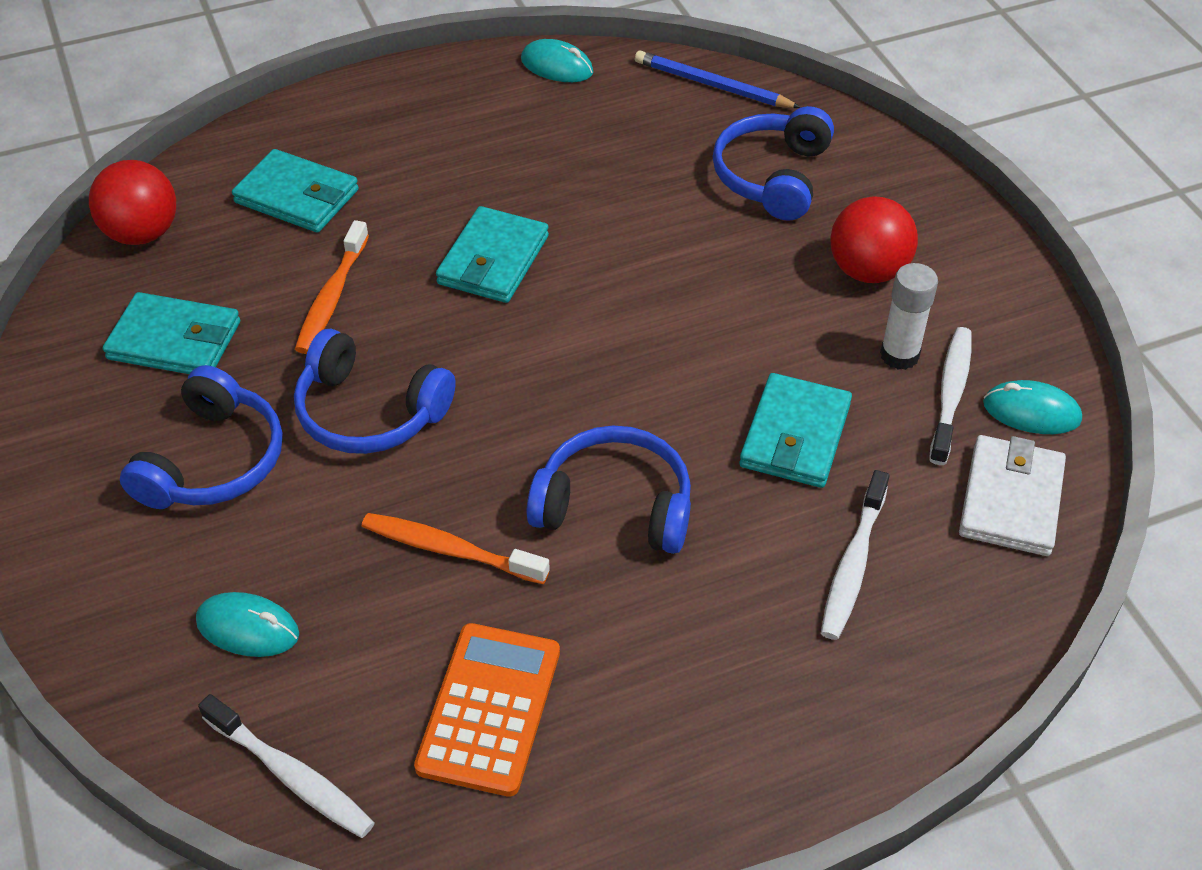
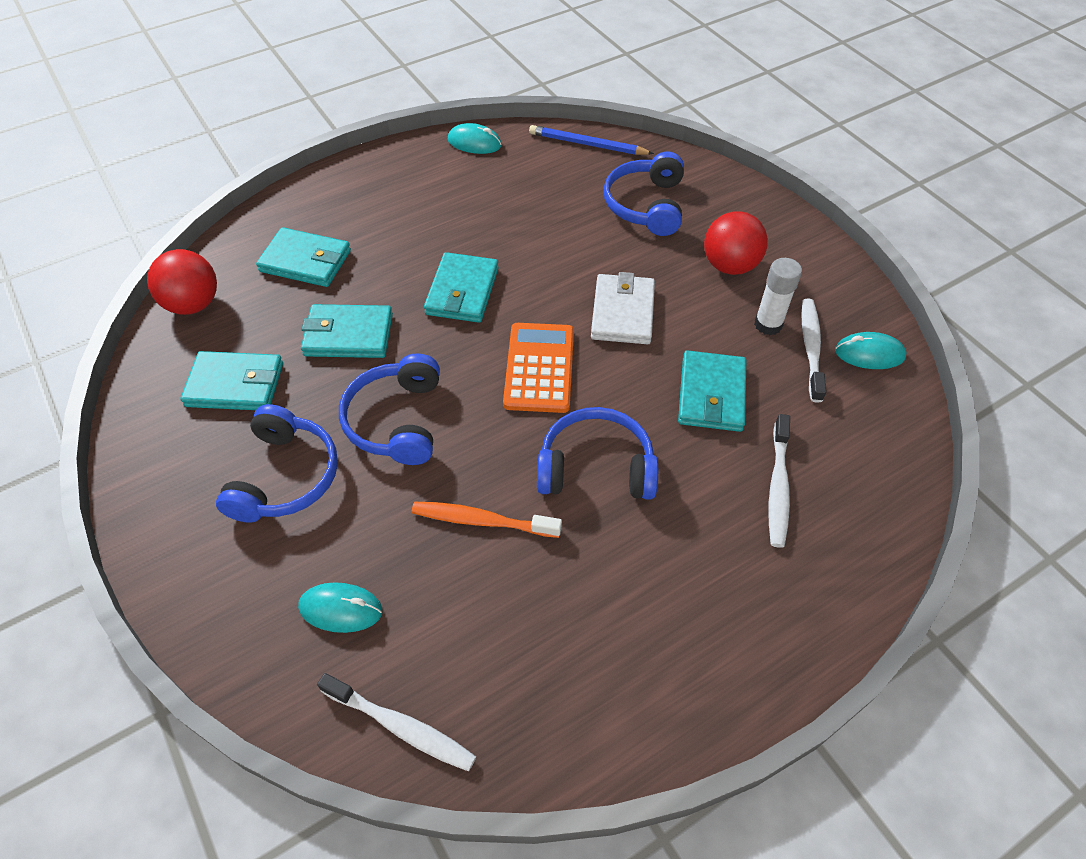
camera: 10 degrees left, 5 degrees up
(332, 297) = (348, 335): orange toothbrush -> turquoise wallet
(369, 412) = (397, 420): blue headphones -> blue headphones turned 75 degrees clockwise
(489, 709) = (542, 645): orange calculator -> orange calculator (539, 368)
(1010, 500) = (873, 421): white wallet -> white wallet (622, 313)

